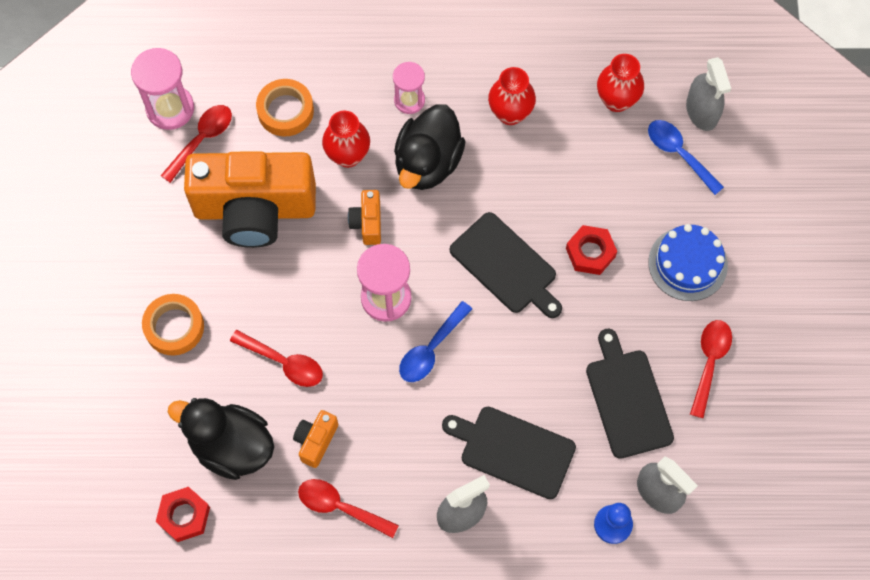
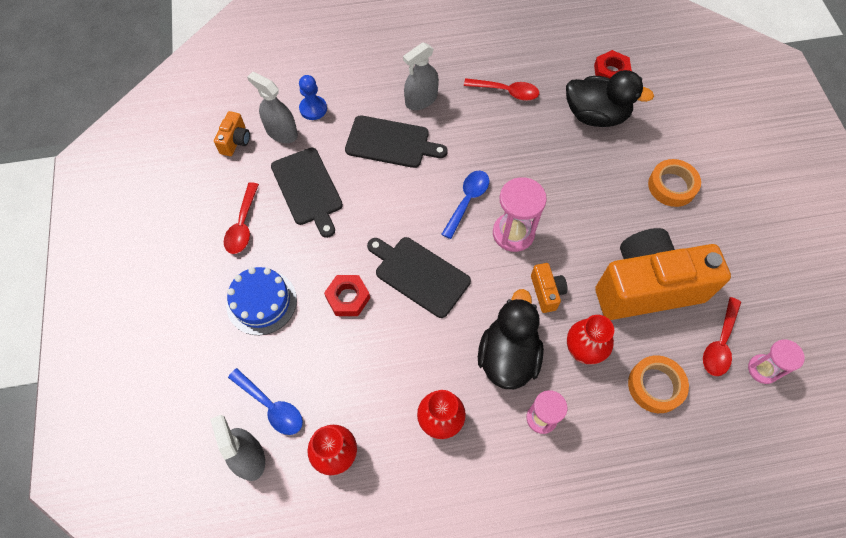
camera: 170 degrees right, 5 degrees down
(170, 108) = (762, 369): pink hourglass -> pink hourglass, size x0.65
(284, 362) = (578, 174): red spoon -> none
(316, 441) = (536, 128): orange camera -> orange camera (235, 141)

